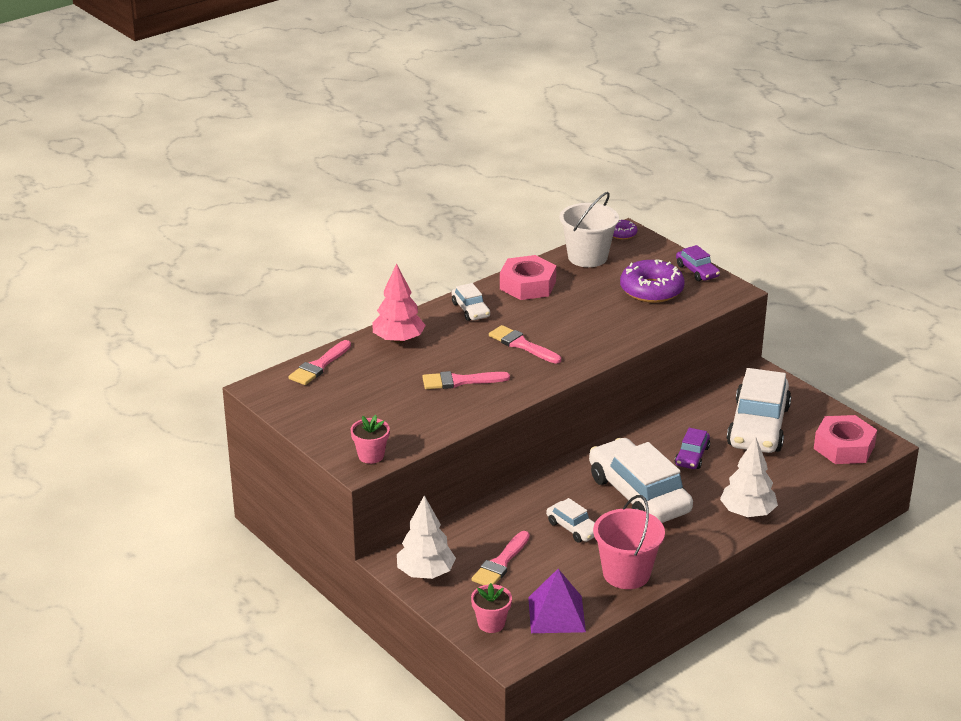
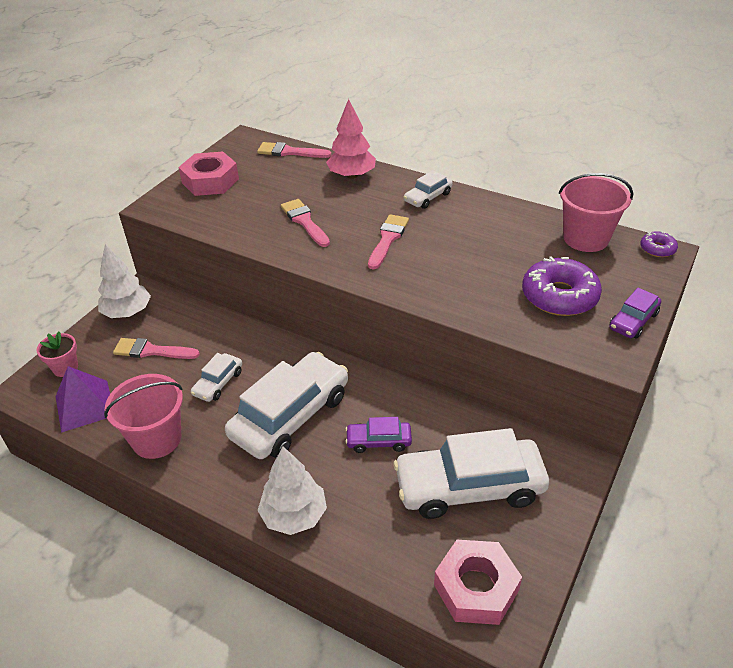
camera: 70 degrees right, 10 degrees up
(371, 456) = (169, 208): pink flower pot -> none
(527, 285) = (498, 216): pink nut -> pink nut (210, 181)
(587, 257) = (586, 238): white bucket -> pink bucket

